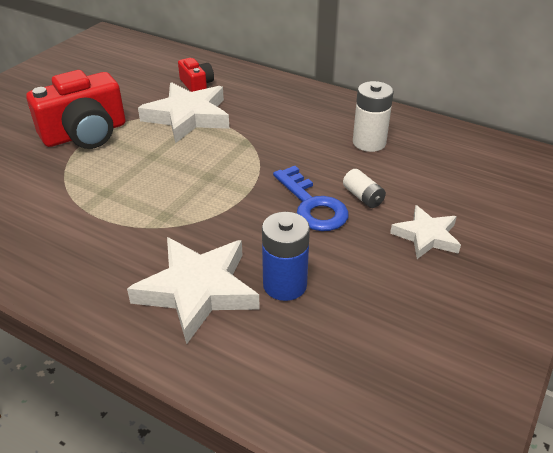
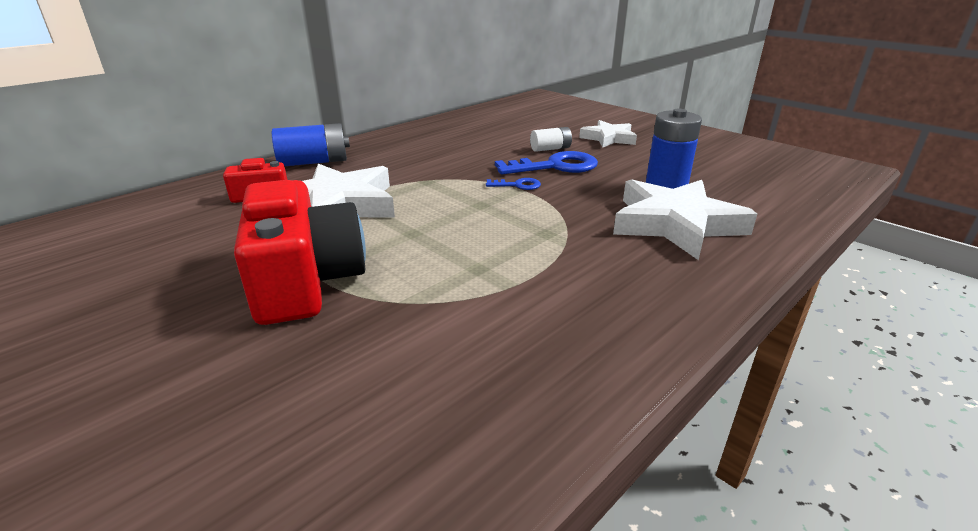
camera: 75 degrees left, 10 degrees down
(255, 189) = (518, 185): none -> blue key
(263, 86) = (314, 162): none -> blue battery
(369, 142) = (469, 137): white battery -> none

